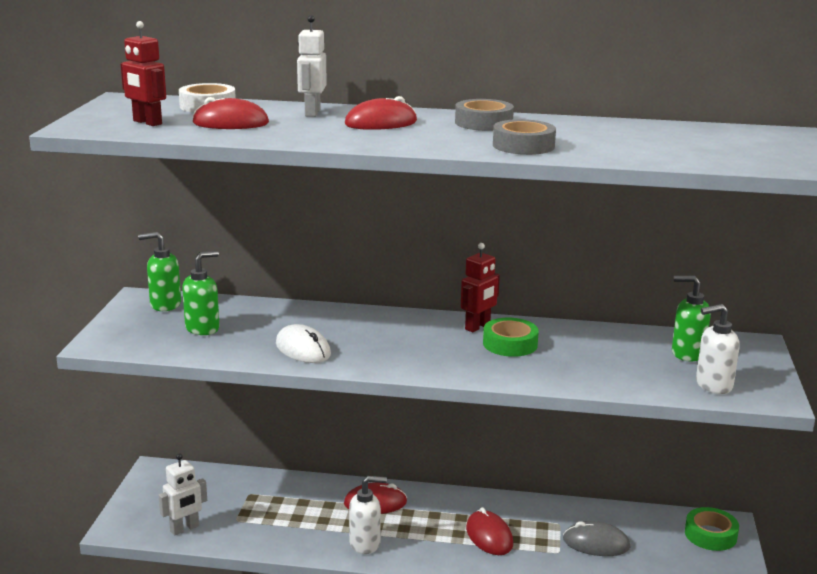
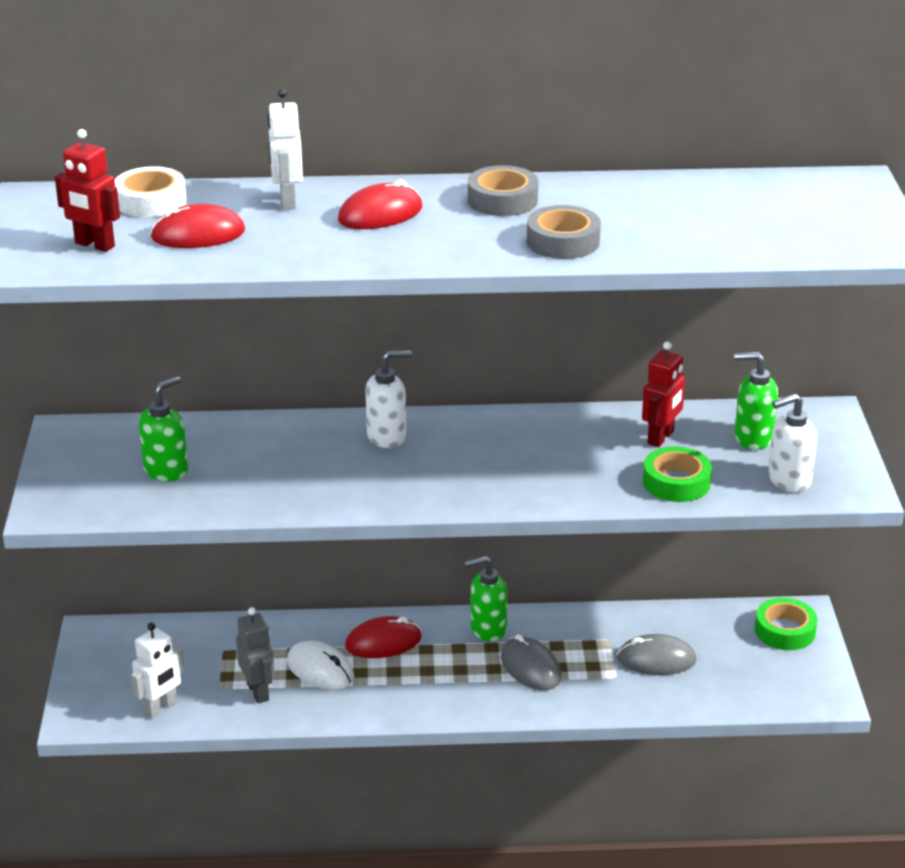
camera: 10 degrees left, 10 degrees up
(165, 305) = (102, 439): green soap dispenser -> green soap dispenser (487, 629)
(265, 527) = (258, 691): none -> grey robot
(303, 349) = (302, 487): white mouse -> white mouse (320, 669)
(365, 543) = (386, 697): white soap dispenser -> white soap dispenser (387, 437)
(478, 327) = (501, 427): red robot -> red robot (661, 438)
(489, 536) = (530, 667): red mouse -> grey mouse
(510, 344) = (545, 449): green tape -> green tape (676, 482)

